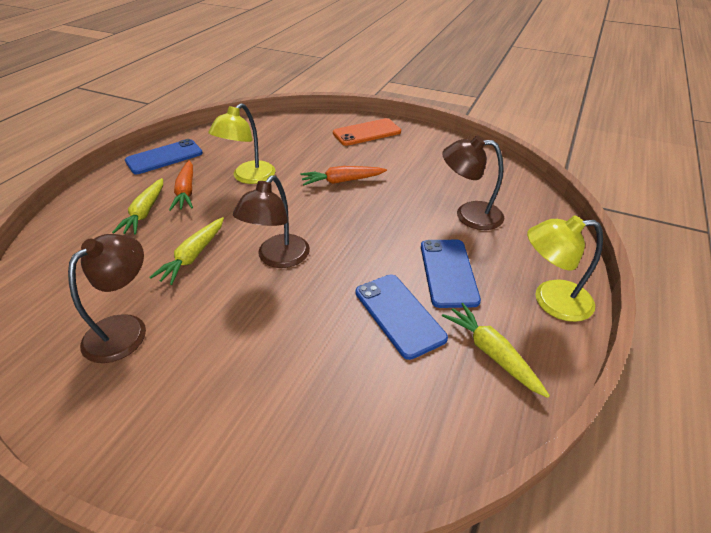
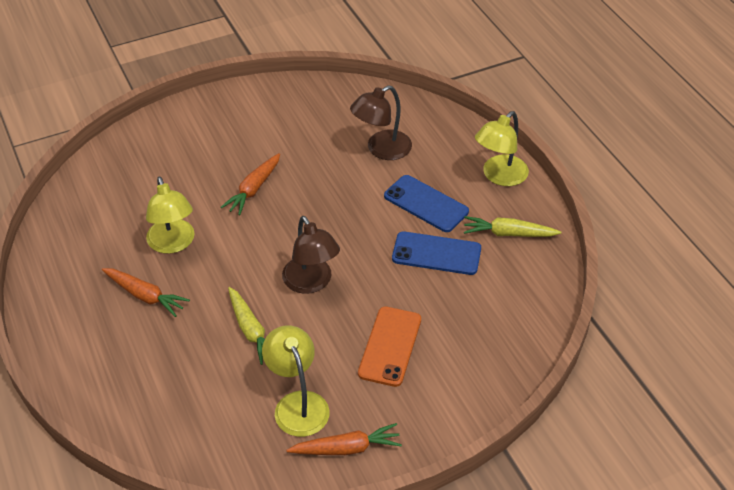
camera: 50 degrees left, 5 degrees up
(84, 398) = (347, 448): none -> orange carrot
(125, 329) = (297, 404): brown lamp -> yellow lamp
(145, 212) = (147, 337): yellow carrot -> none
(164, 157) = (57, 286): blue phone -> none
(367, 132) = (196, 126): orange phone -> orange phone (390, 346)

